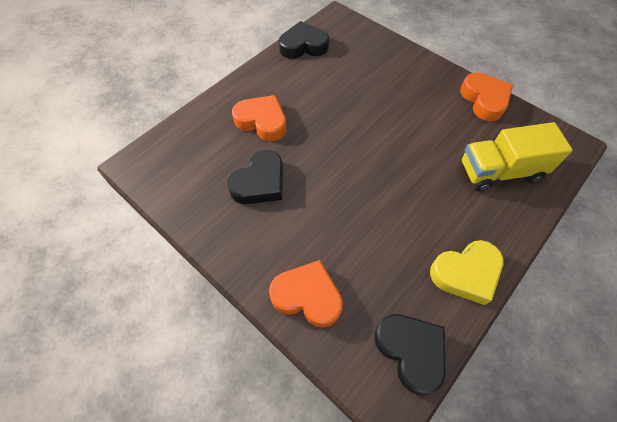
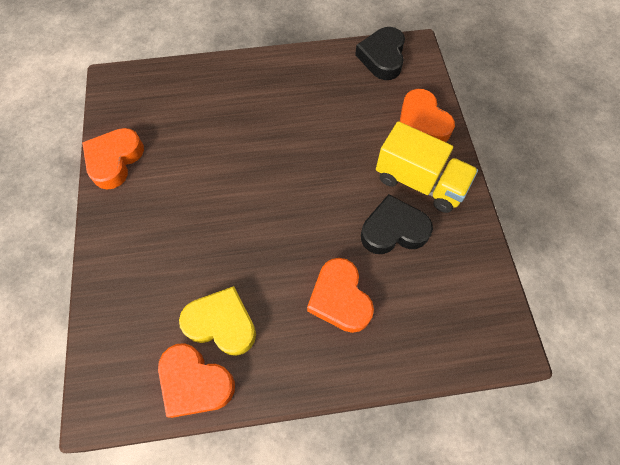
camera: 140 degrees left, 5 degrees up
(303, 46) = (195, 382): black heart -> orange heart
(466, 273) = (303, 67): yellow heart -> yellow heart (222, 323)
(499, 171) = (194, 101): yellow truck -> yellow truck (420, 182)

